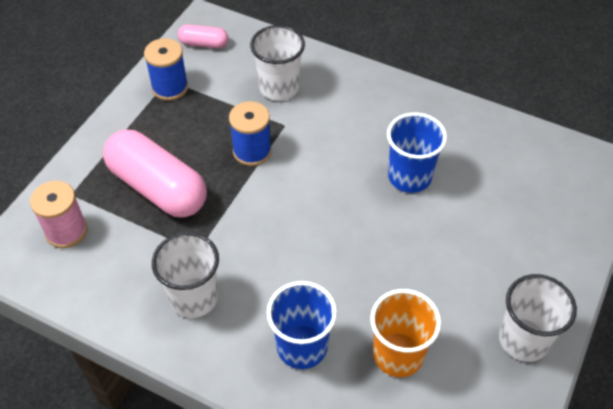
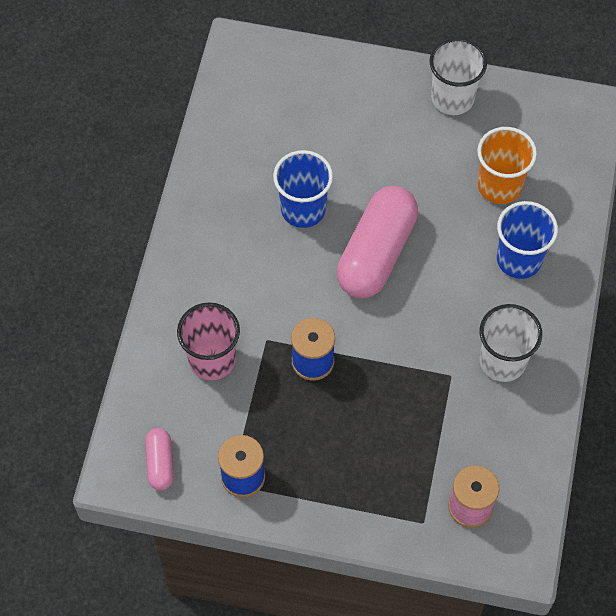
camera: 105 degrees left, 10 degrees up
(158, 187) = (388, 438): pink capsule -> pink capsule (376, 253)
(279, 87) = (212, 359): white cup -> pink cup

